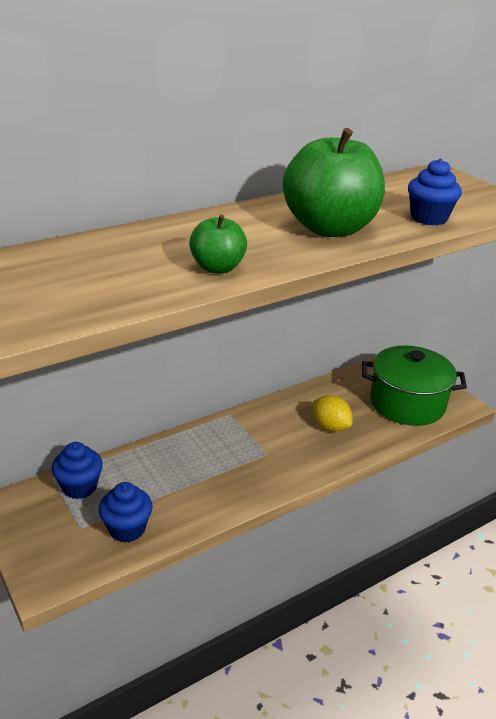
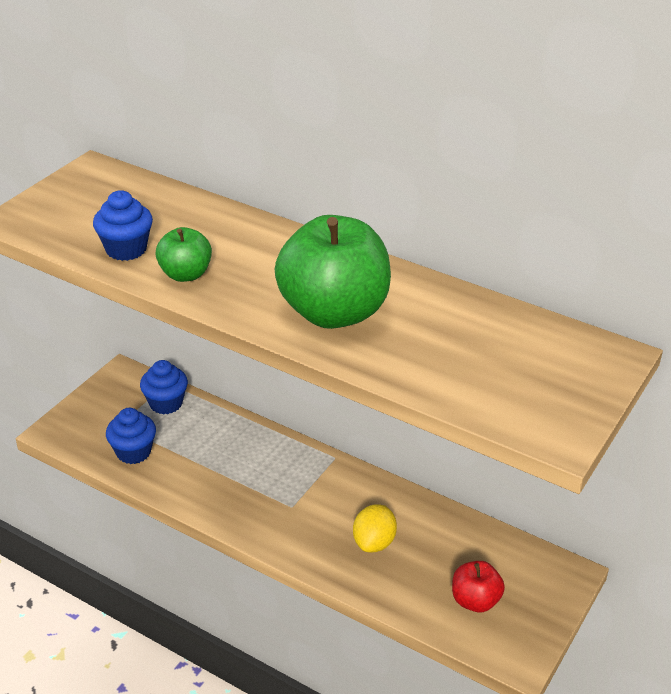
camera: 65 degrees right, 5 degrees up
(407, 403) = (475, 601): green pot -> red apple
(428, 218) = (432, 373): blue cupcake -> blue cupcake (126, 249)

